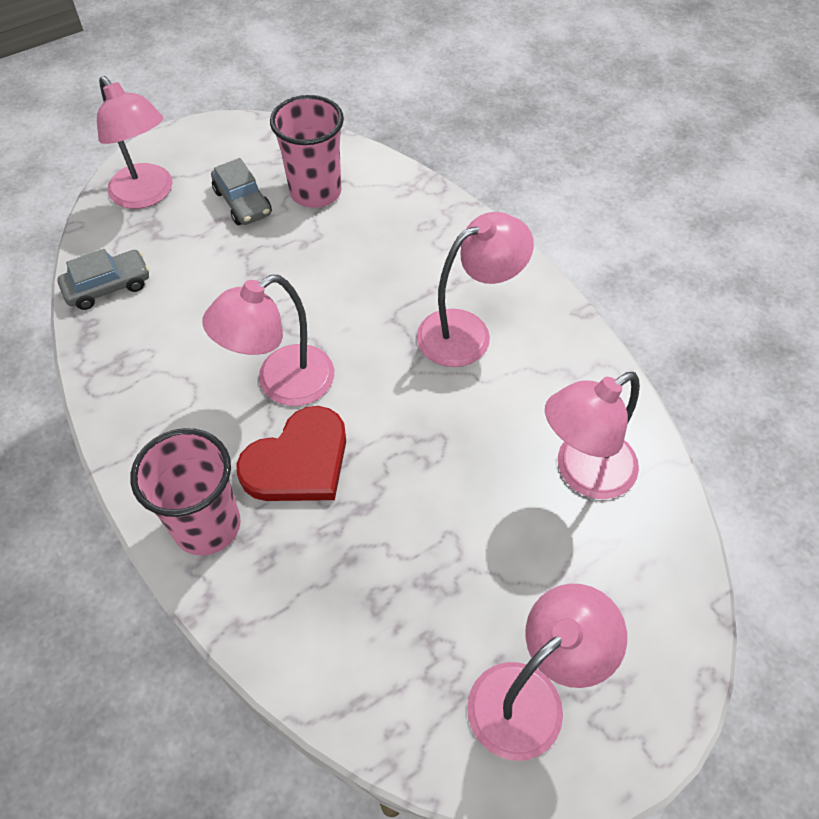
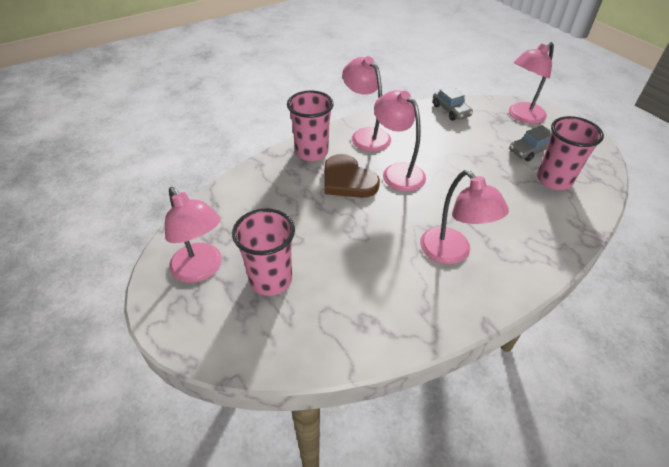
camera: 90 degrees right, 10 degrees down
(298, 461) = (347, 180): red heart -> brown heart
(540, 575) = (271, 280): none -> pink cup
(583, 473) = (341, 309): pink lamp -> pink lamp (365, 135)

